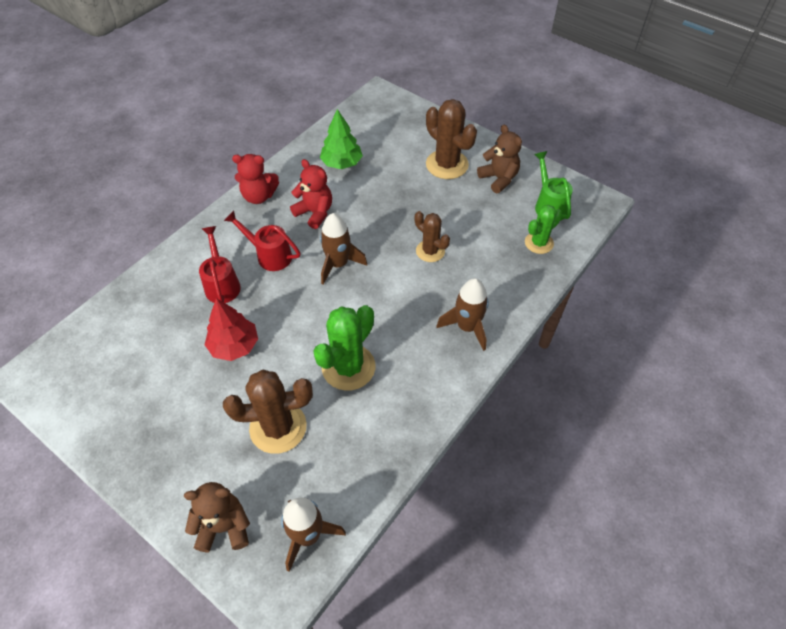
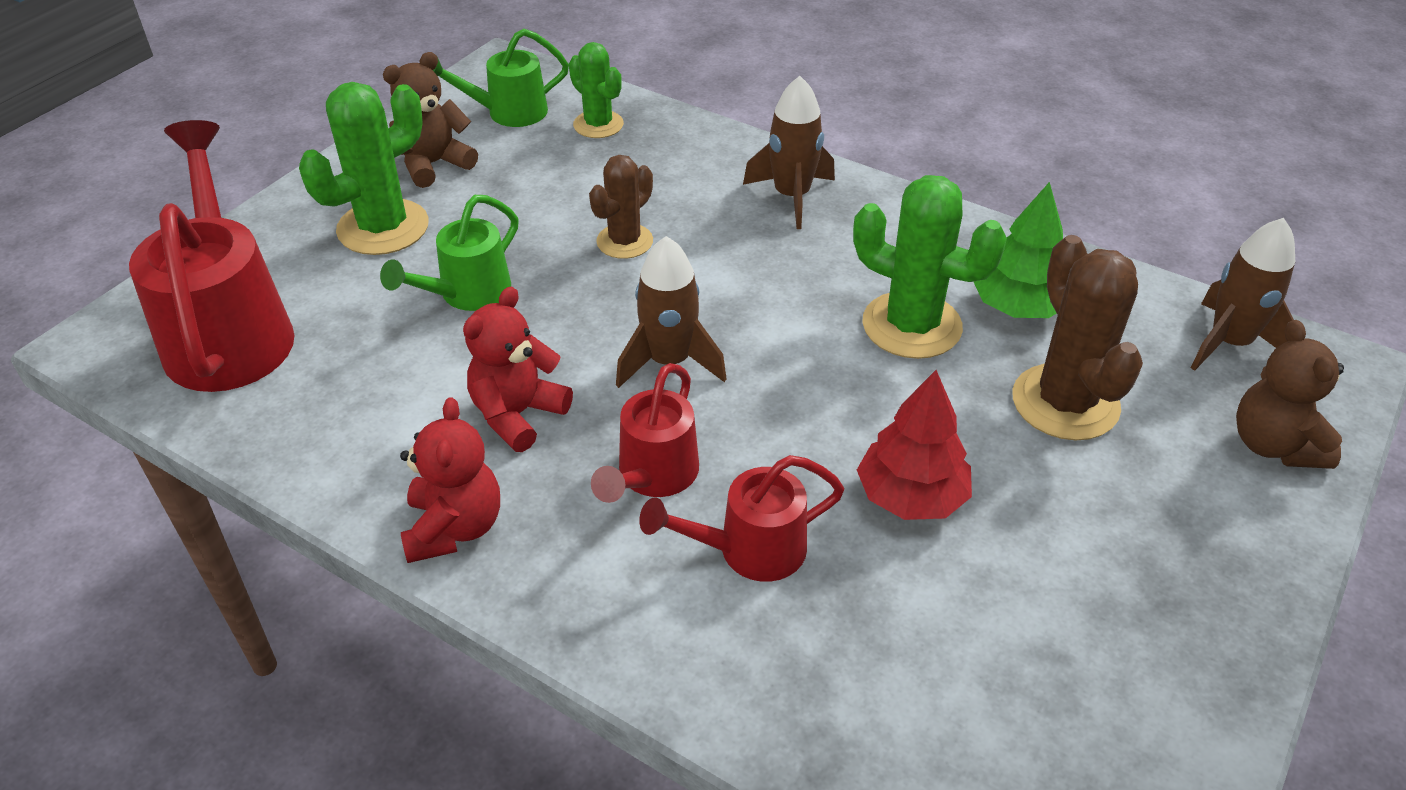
camera: 95 degrees left, 10 degrees down
(341, 163) = (352, 385): green tree -> green tree (1018, 307)
(380, 126) = (229, 331): none -> red watering can
(395, 195) = (468, 294): none -> green watering can
(447, 165) = (383, 227): brown cactus -> green cactus

